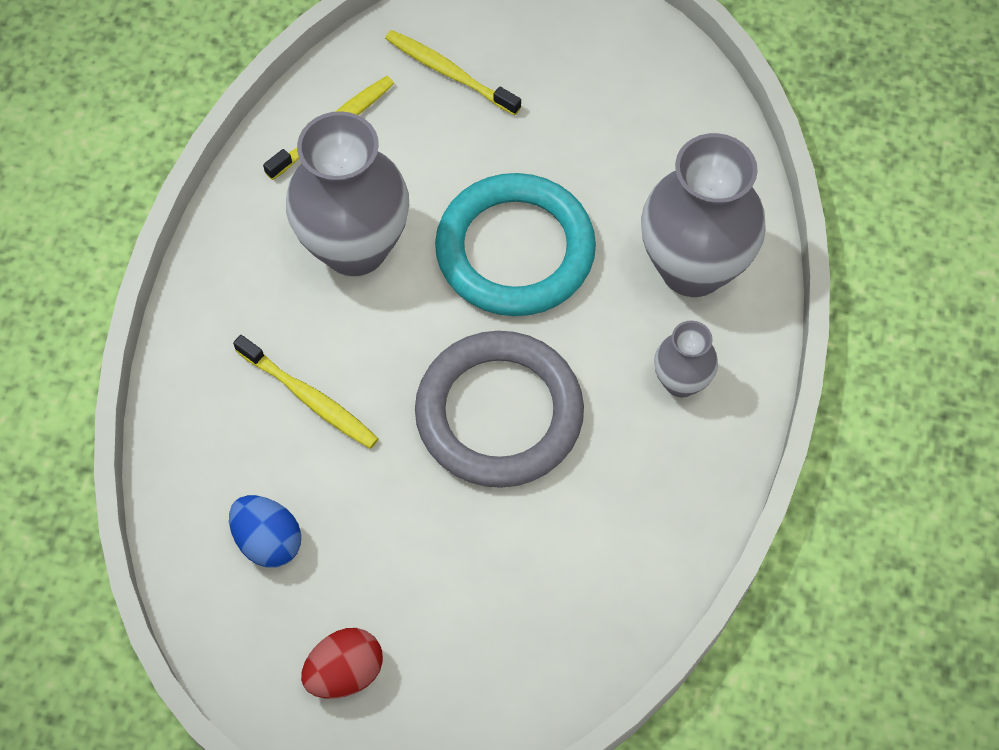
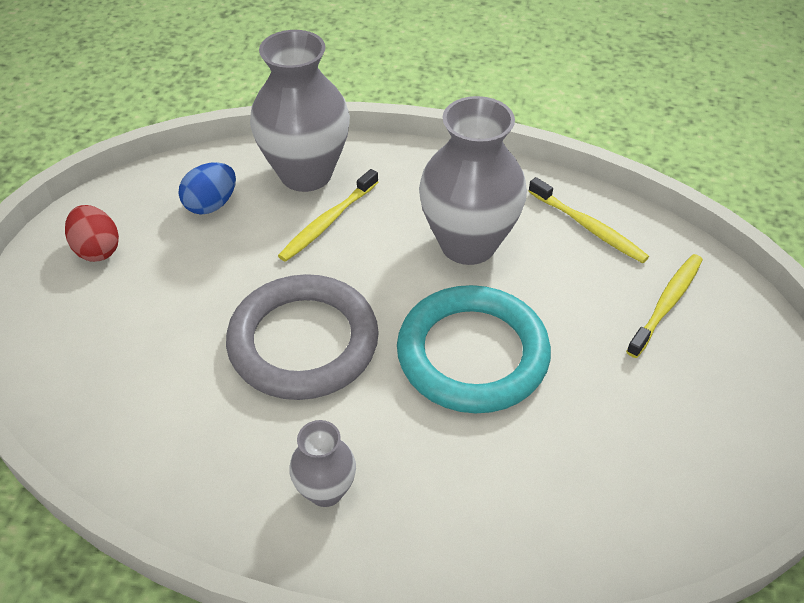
camera: 90 degrees right, 15 degrees down
(692, 268) = (460, 508): grey vase -> grey vase (306, 174)

